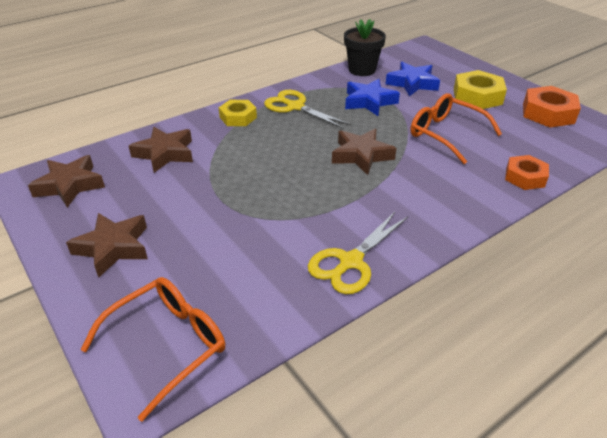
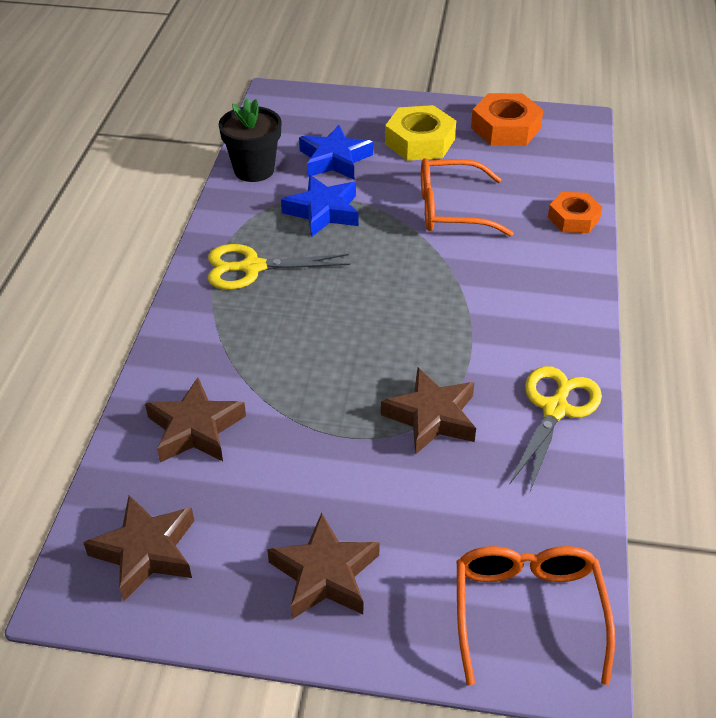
camera: 45 degrees left, 5 degrees up
(238, 117) = (206, 323): yellow nut -> none
(350, 262) = (555, 409): yellow scissors -> yellow scissors turned 150 degrees counterclockwise
(361, 155) = (408, 287): brown star -> brown star (431, 417)

